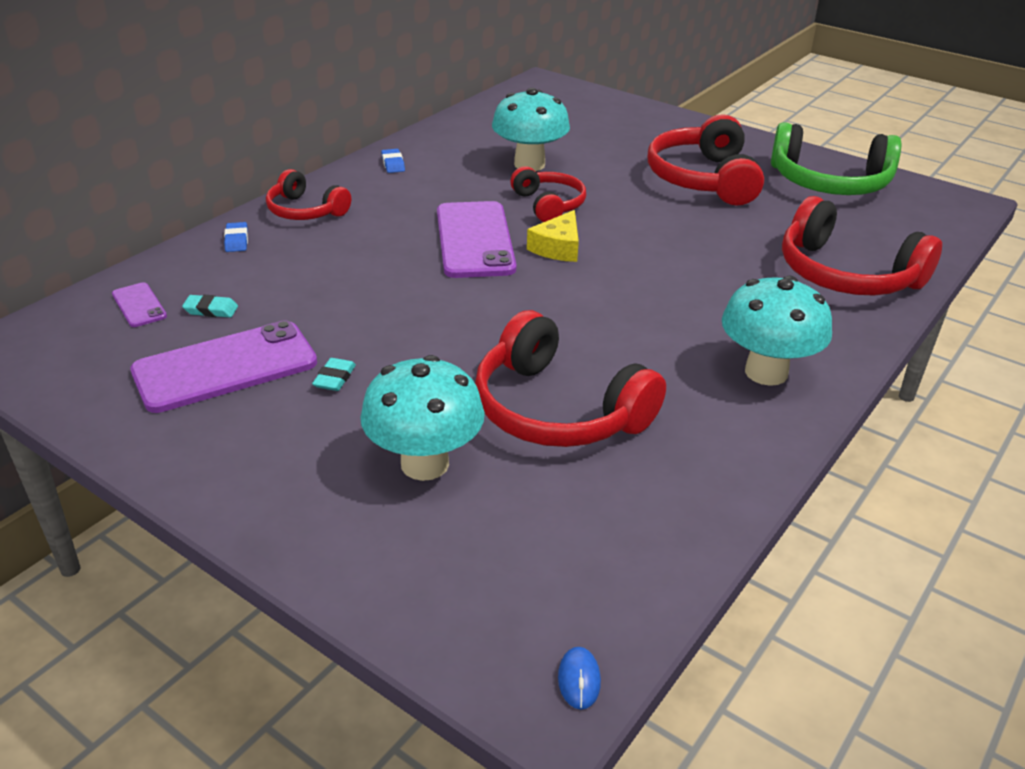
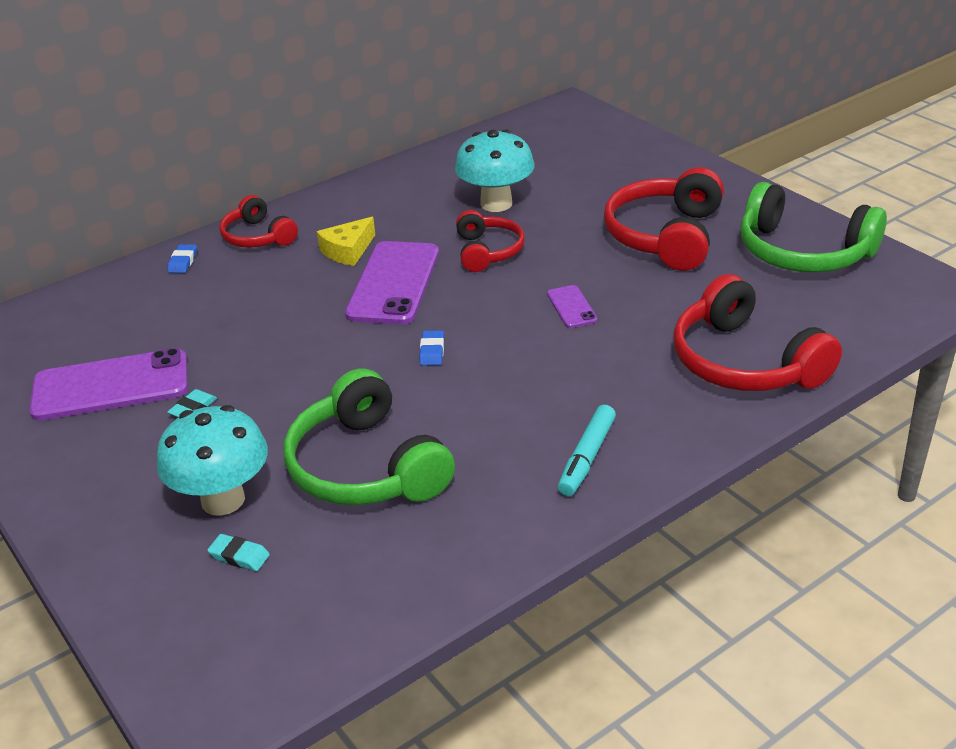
camera: 20 degrees right, 0 degrees up
(139, 305) = (72, 318): purple phone -> purple phone (571, 307)
(211, 310) = (127, 329): turquoise eraser -> turquoise eraser (239, 556)
(393, 164) = (365, 192): blue eraser -> blue eraser (432, 351)
(558, 247) = (468, 300): yellow cheese -> yellow cheese (348, 251)
(558, 410) = (366, 467): red headphones -> green headphones
(579, 679) = (237, 711): blue mouse -> none
(766, 372) = (587, 458): turquoise mushroom -> turquoise marker

